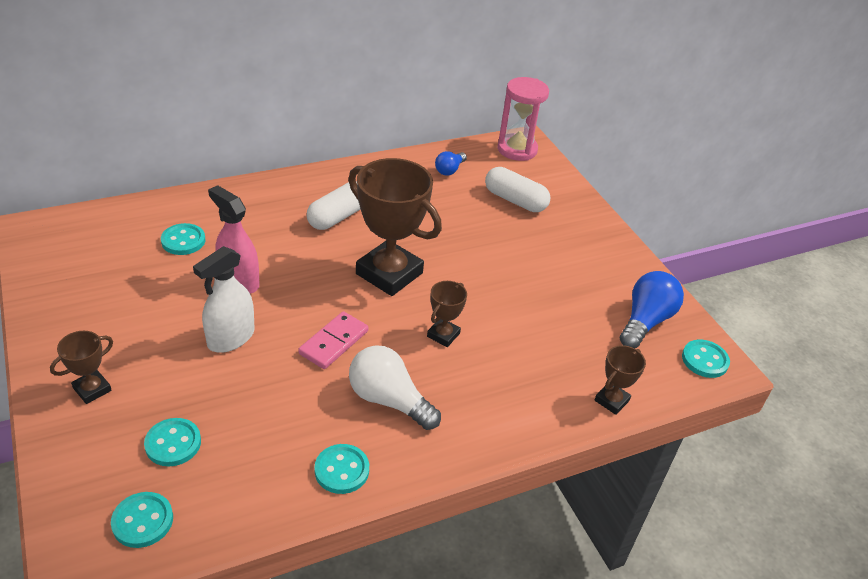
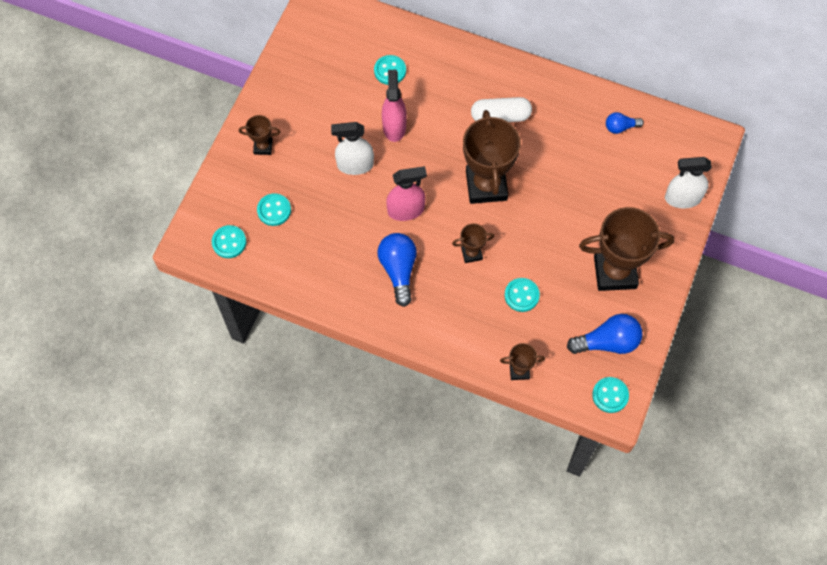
camera: 50 degrees right, 25 degrees up
(333, 342) = (406, 210): pink domino -> pink spray bottle
(342, 470) = (336, 290): turquoise button -> turquoise button (521, 295)
(388, 400) = (398, 270): white light bulb -> blue light bulb
(515, 200) = (637, 187): white capsule -> none
(517, 149) = (695, 142): pink hourglass -> none
(557, 187) = (682, 198): none -> white spray bottle
(579, 267) = (615, 272): none -> brown trophy

